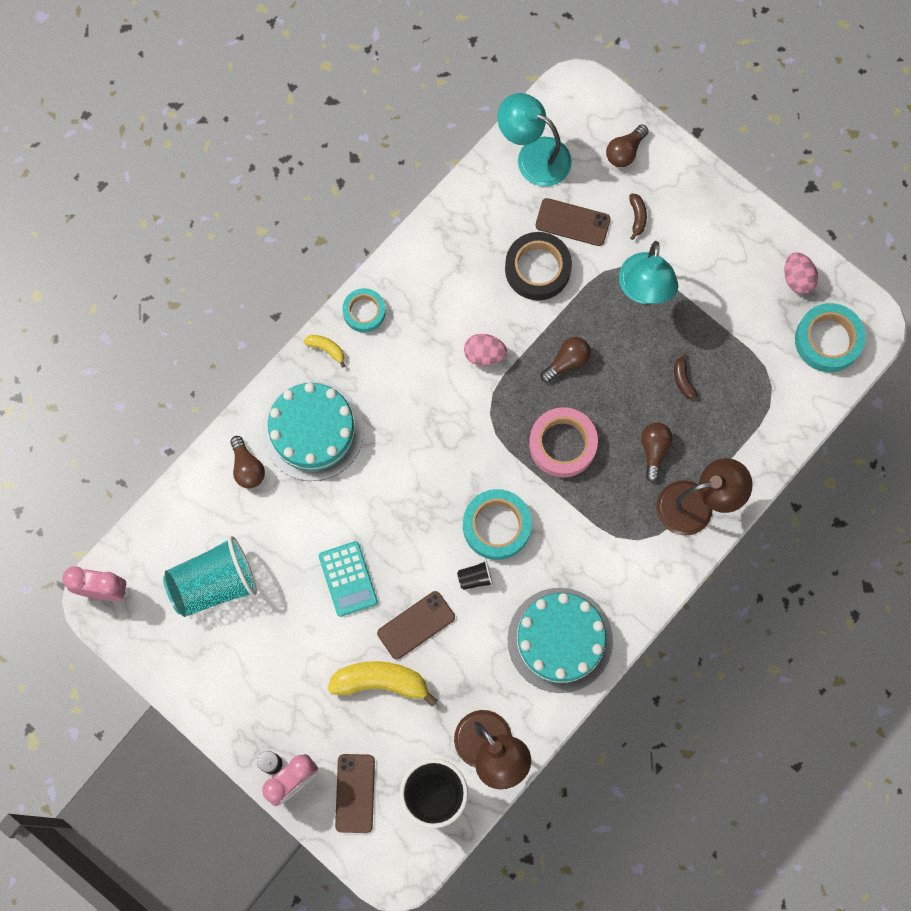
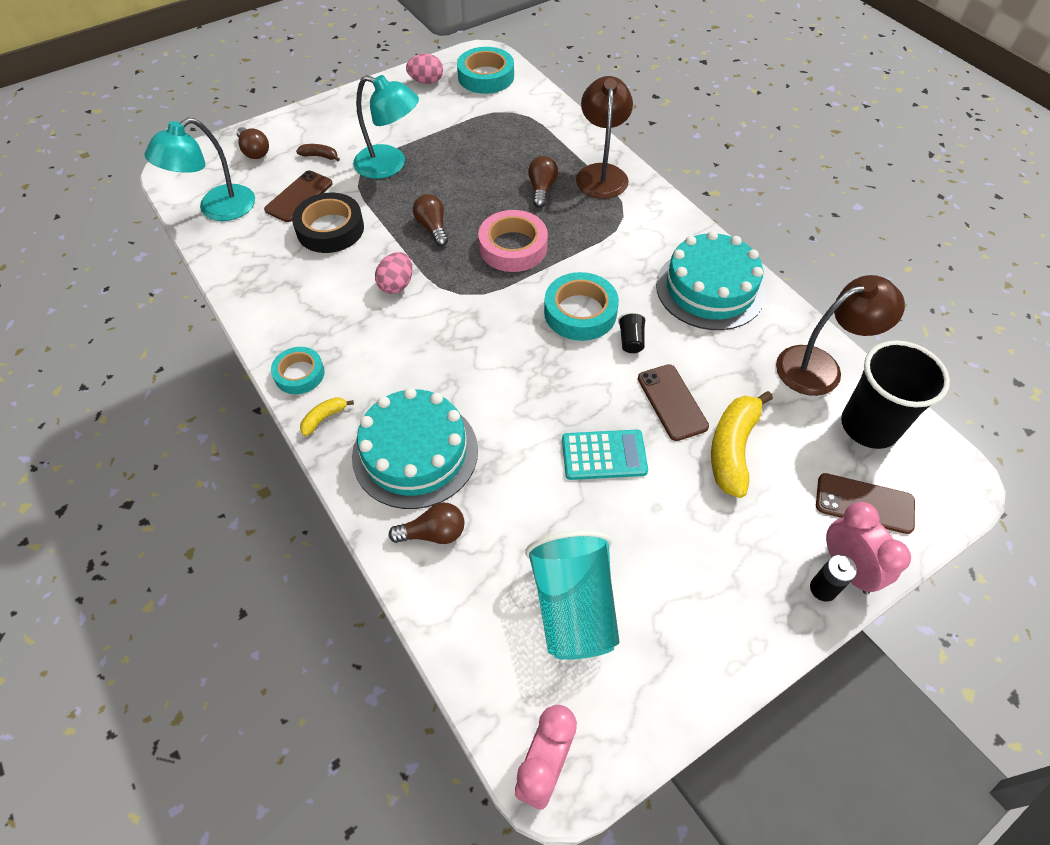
camera: 75 degrees left, 20 degrees down
(654, 450) = (541, 189): brown light bulb -> brown light bulb turned 75 degrees clockwise
(683, 379) = (483, 159): brown banana -> none

